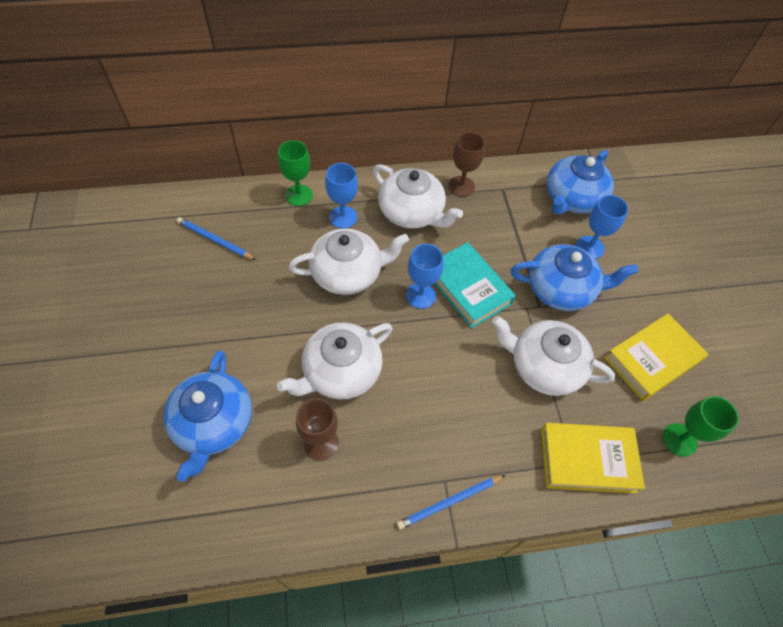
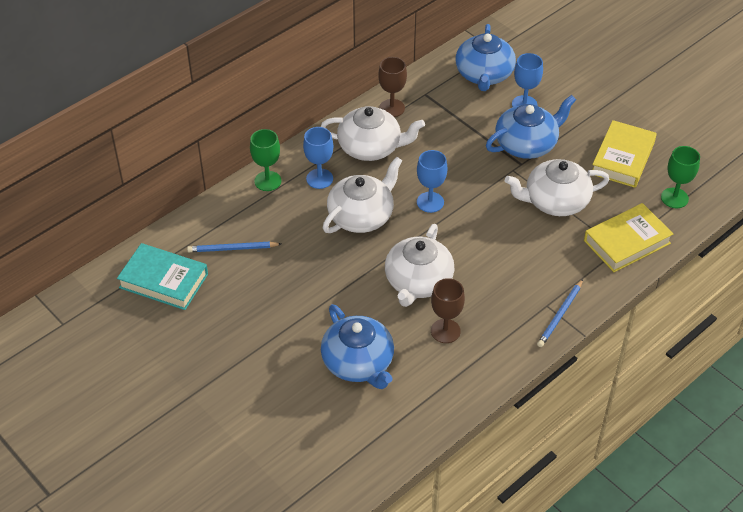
camera: 30 degrees left, 10 degrees down
(468, 288) = (460, 178): turquoise book -> turquoise book (164, 280)

